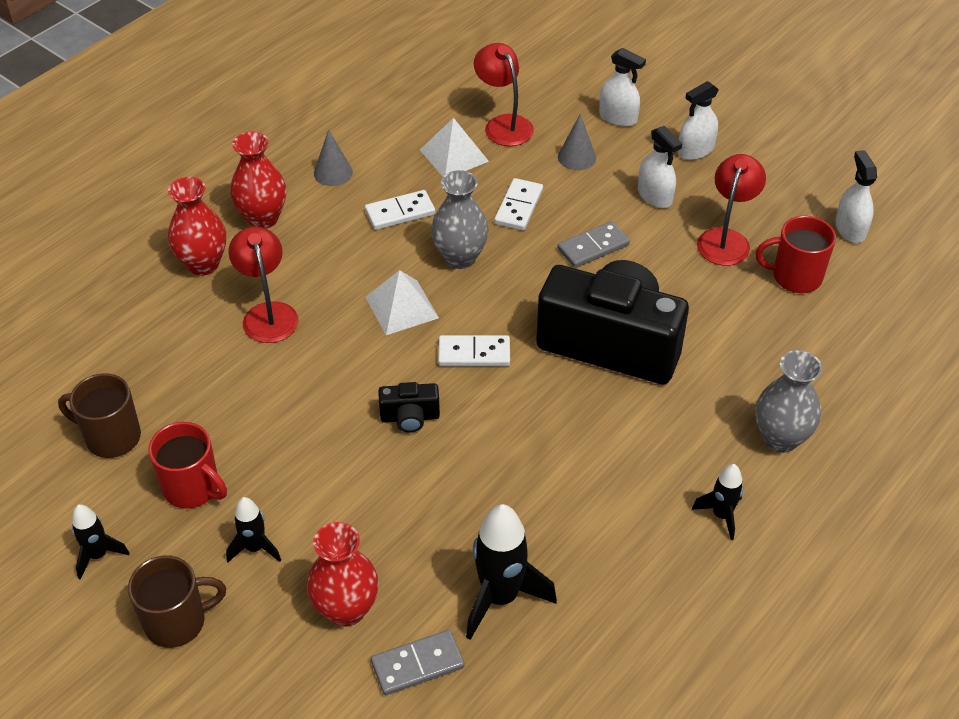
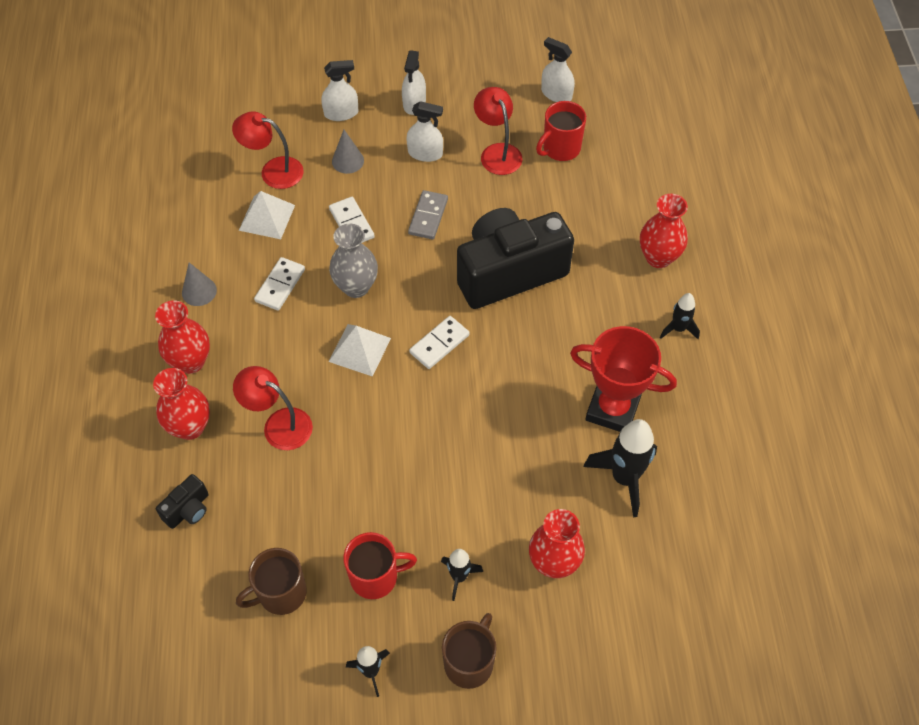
camera: 45 degrees left, 10 degrees up
(410, 417) = (450, 416): black camera -> black camera (188, 509)
(417, 665) = (627, 556): grey domino -> none
(564, 531) = (612, 409): none -> red trophy
(780, 438) = (658, 257): grey vase -> red vase

